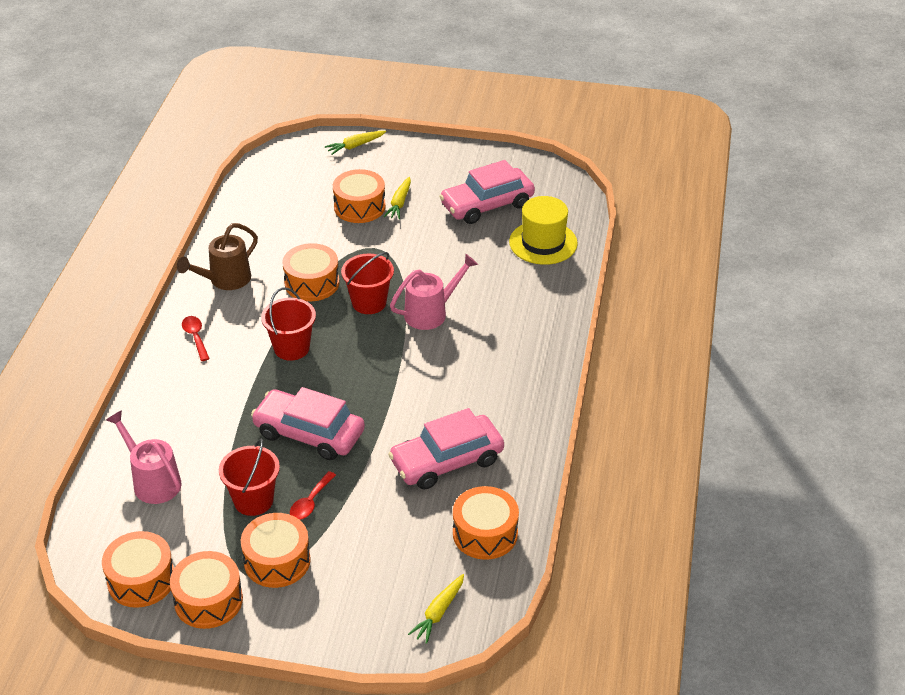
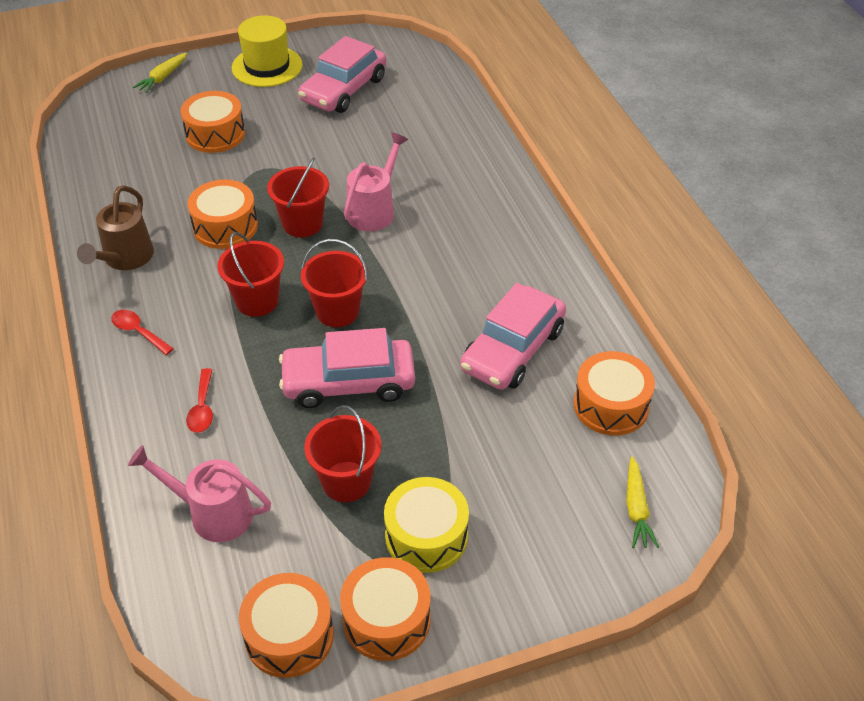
camera: 30 degrees left, 5 degrees up
(277, 561) = (426, 536): orange drum -> yellow drum
(310, 502) = (410, 454): red spoon -> red spoon (202, 408)
(342, 379) = (337, 311): none -> red bucket
(399, 203) = (254, 117): yellow carrot -> none
(543, 243) = (427, 106): yellow hat -> yellow hat (267, 66)

